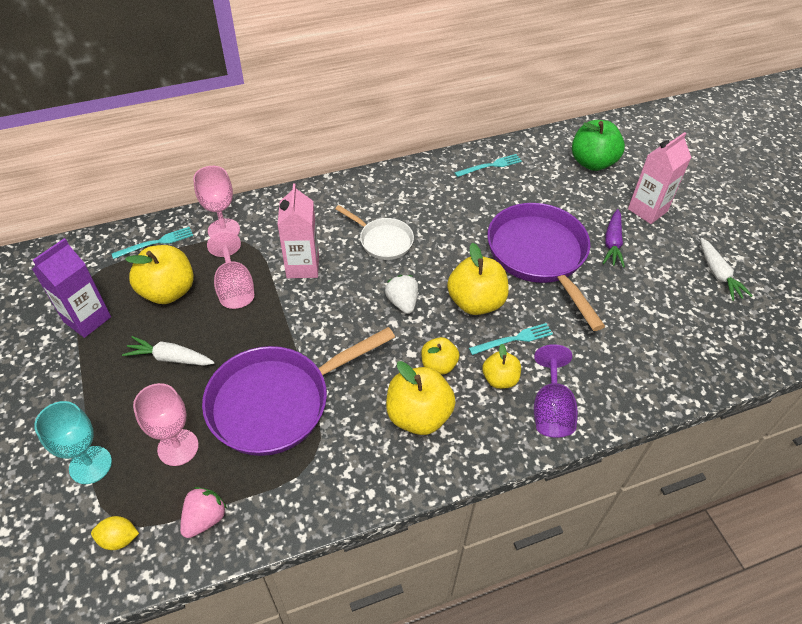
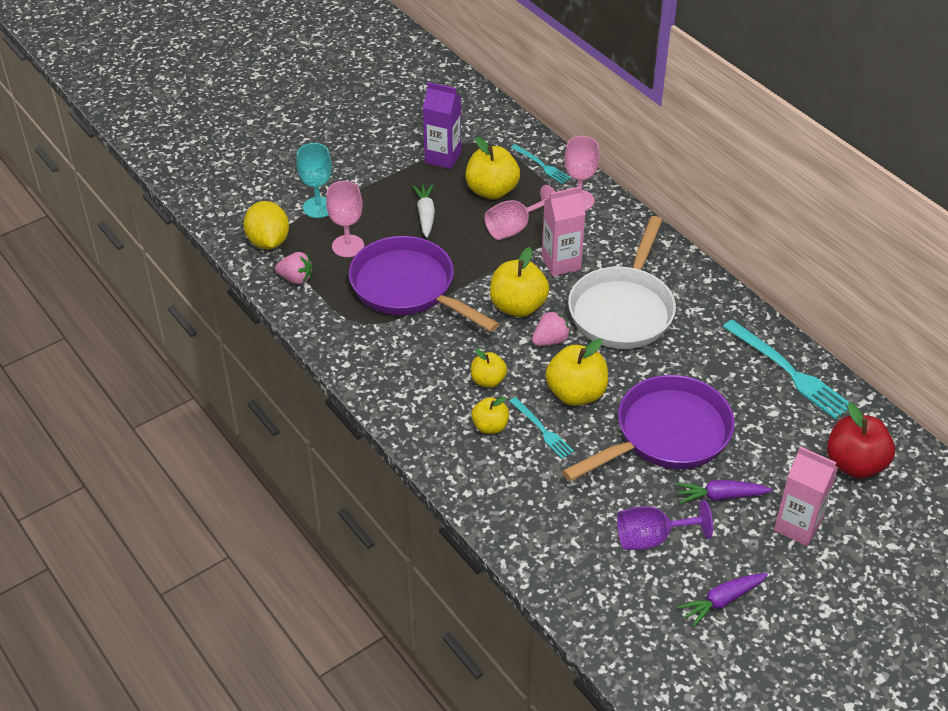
camera: 75 degrees right, 5 degrees down
(119, 539) = (268, 242): yellow lemon -> yellow lemon, size x1.87
(383, 241) = (623, 309): white pan -> white pan, size x1.88
(402, 302) = (550, 341): white strawberry -> pink strawberry
(418, 415) = (429, 378): yellow apple -> yellow apple (518, 306)
(490, 166) = (789, 371): turquoise fork -> turquoise fork, size x1.79
(551, 409) = (470, 469): purple goblet -> purple goblet (652, 538)
(592, 162) = (854, 464): green apple -> red apple
(718, 274) = (722, 601): white carrot -> purple carrot

